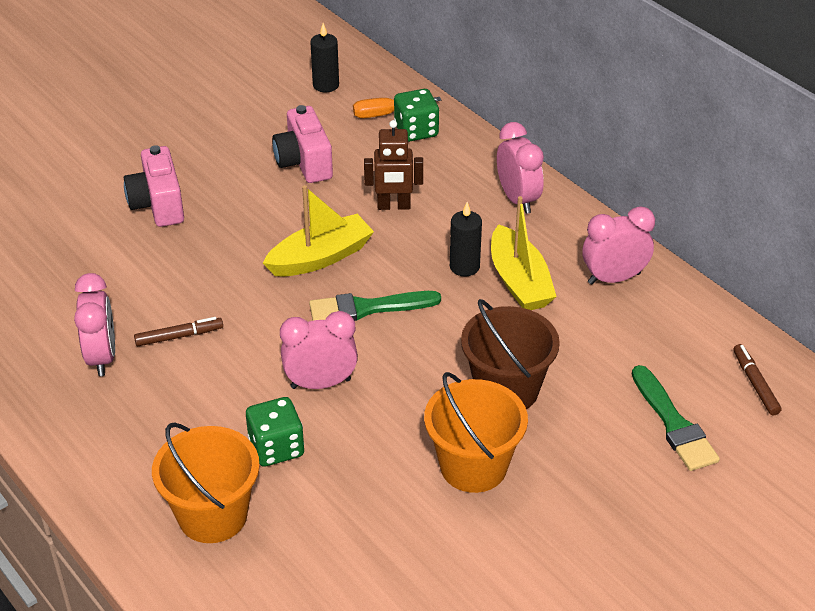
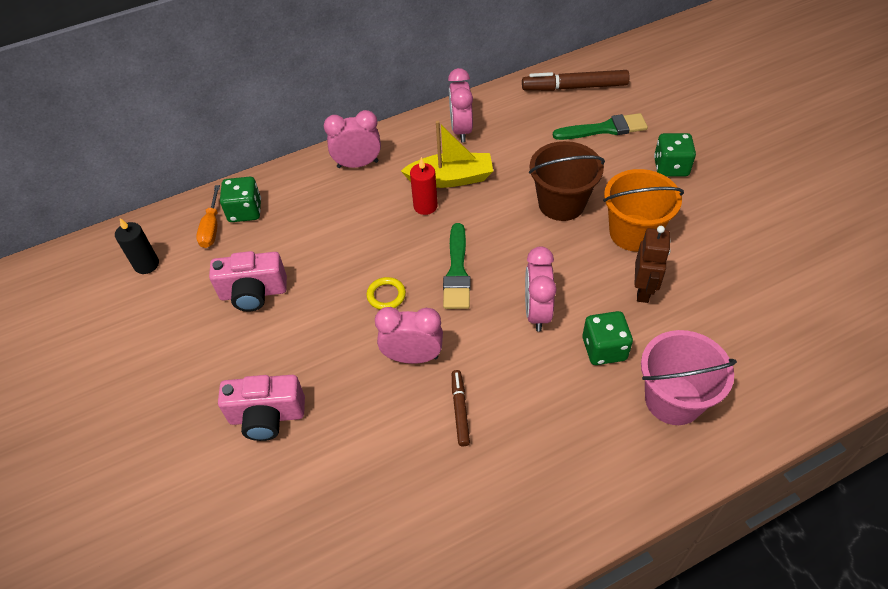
camera: 75 degrees left, 10 degrees up
(102, 357) = (474, 477): pink clock -> pink clock (412, 357)
(212, 515) = (673, 399): orange bucket -> pink bucket
(320, 257) = (386, 295): yellow boat -> yellow ring
(393, 206) = (338, 239): brown robot -> brown robot (643, 290)
(464, 267) = (425, 206): black candle -> red candle
(617, 503) = (670, 167): none -> green dice
(755, 384) = (575, 87): brown marker -> brown marker, size x1.80

